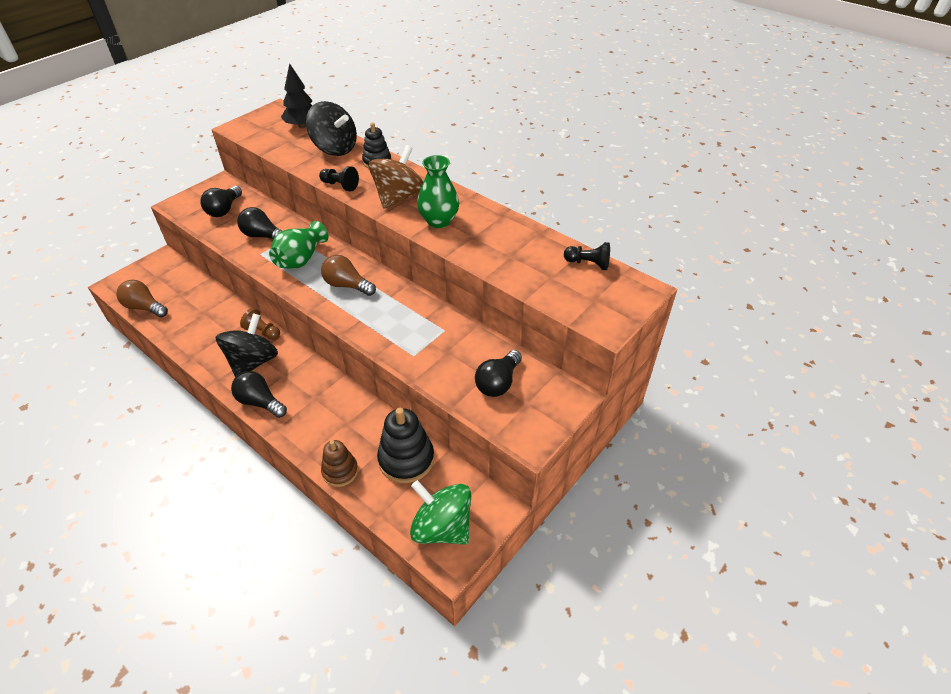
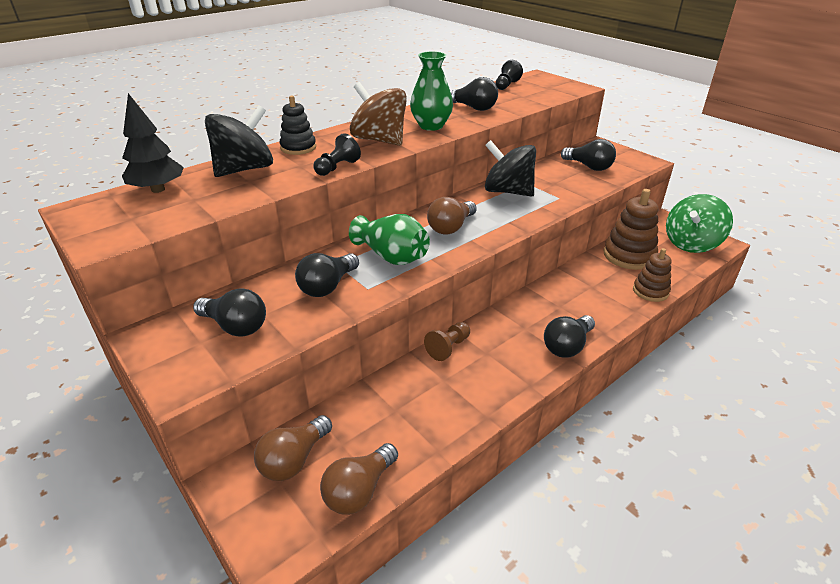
camera: 80 degrees left, 10 degrees down
(171, 278) = (294, 460): none -> brown light bulb
(253, 362) = (502, 354): black spinning top -> black spinning top (508, 191)
(406, 459) = (629, 255): black stacking toy -> brown stacking toy
(498, 243) = (473, 108): none -> black light bulb

